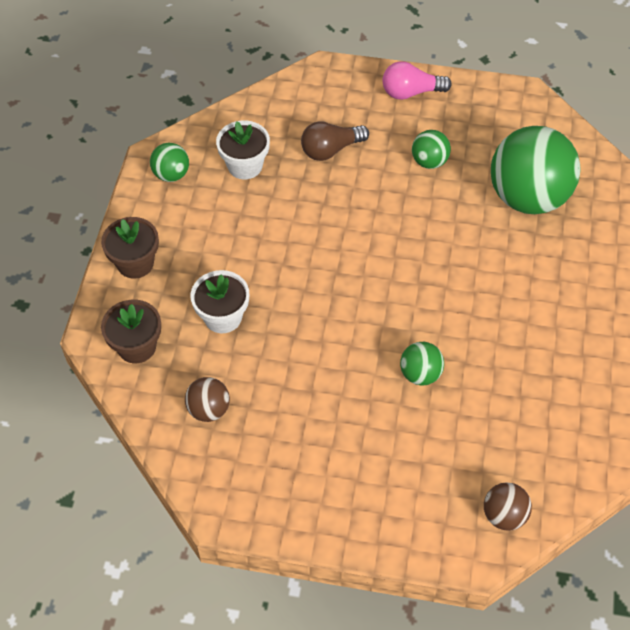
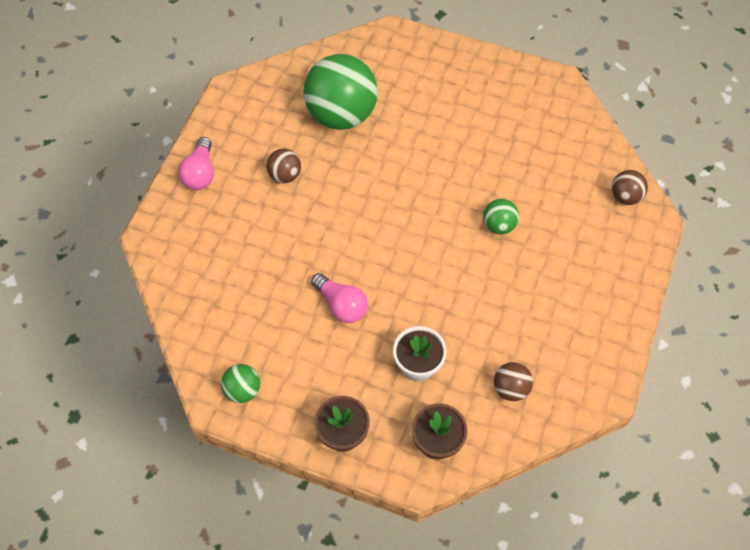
camera: 80 degrees left, 5 degrees up
(245, 166) = (249, 323): white flower pot -> none
(281, 238) = (341, 305): none -> pink light bulb
(331, 150) = (250, 248): brown light bulb -> none
(429, 161) = (285, 175): green ball -> brown ball

